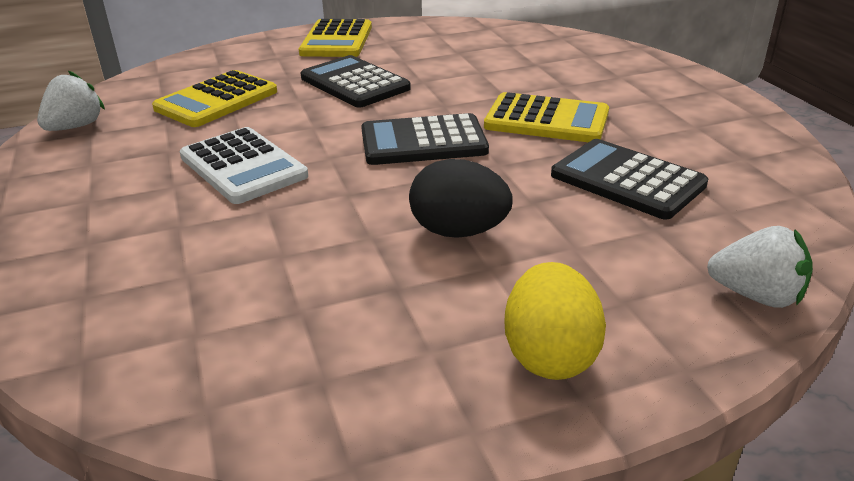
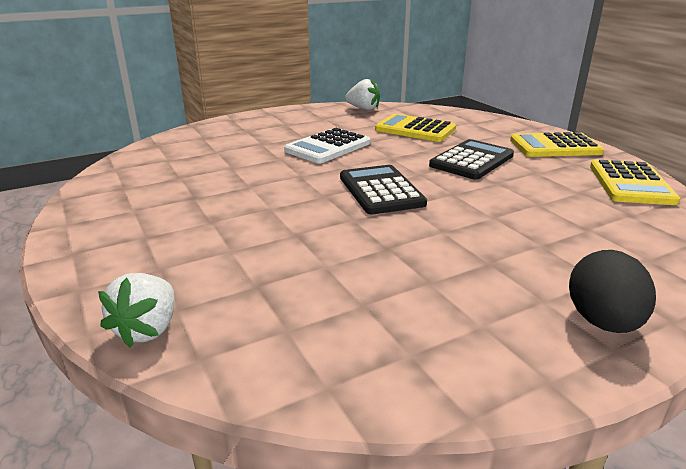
camera: 80 degrees right, 5 degrees down
(459, 231) = (253, 210): black egg -> black egg (602, 322)
(546, 120) = (447, 236): yellow calculator -> yellow calculator (630, 184)
(550, 355) = (113, 242): yellow egg -> none
(627, 180) = (338, 275): black calculator -> none

